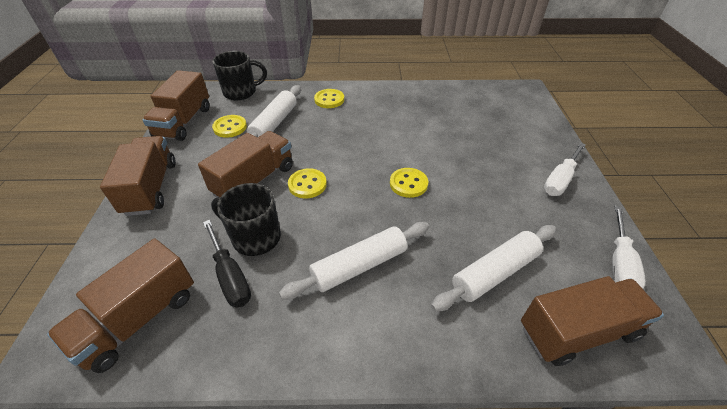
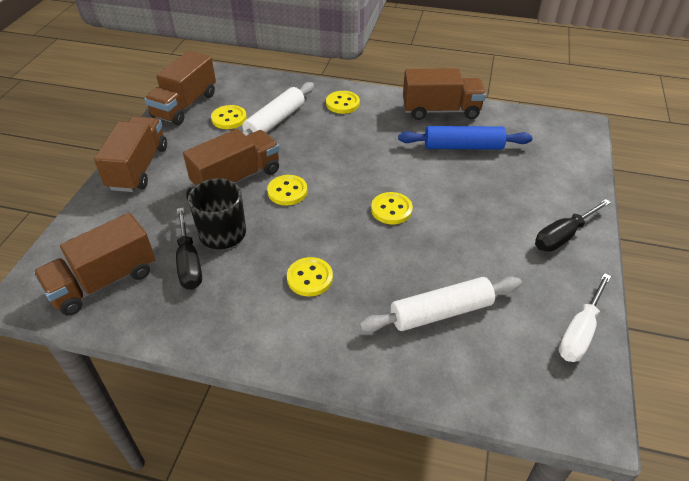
camera: 15 degrees right, 0 degrees up
(241, 92) = (251, 81): black mug -> none
(359, 266) = (310, 278): white rolling pin -> yellow button
(444, 119) = (463, 146): none -> blue rolling pin
(560, 179) = (563, 236): white screwdriver -> black screwdriver
(578, 331) = (497, 381): brown truck -> brown truck (440, 110)

